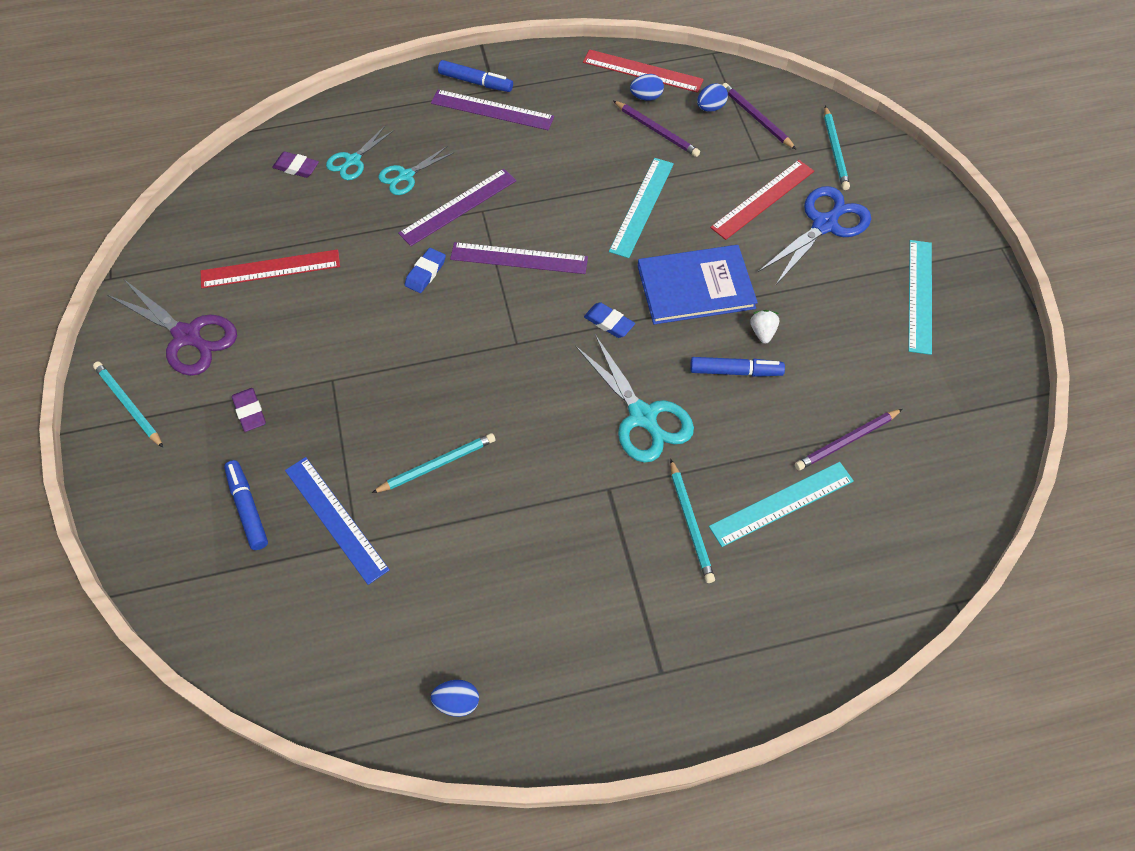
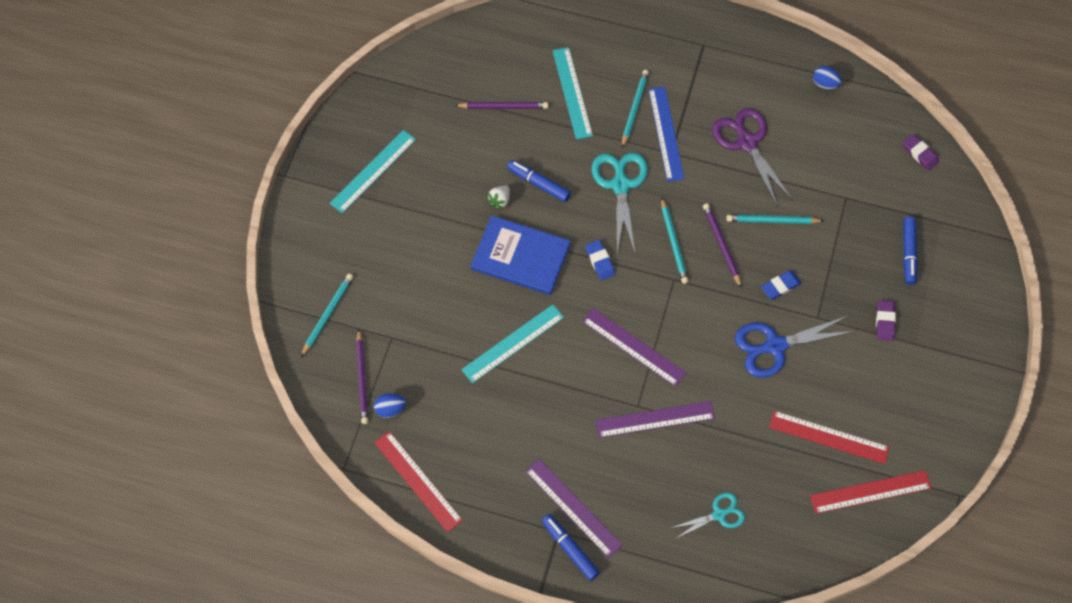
camera: 150 degrees left, 5 degrees up
(128, 405) = (970, 370): turquoise pencil -> turquoise pencil (674, 242)
(187, 336) = (912, 408): purple scissors -> purple scissors (747, 143)
(296, 167) = (770, 533): purple eraser -> purple eraser (920, 154)
(335, 519) = (853, 218): blue ruler -> blue ruler (666, 133)
(406, 176) = (681, 474): turquoise scissors -> none
(425, 273) = (710, 371): blue eraser -> blue eraser (780, 286)
(646, 97) = (435, 450): blue egg -> none
(657, 130) = (451, 410): purple pencil -> purple pencil (721, 245)
(763, 199) = (417, 301): red ruler -> red ruler (870, 492)
(781, 503) = (572, 93): turquoise ruler -> turquoise ruler turned 75 degrees clockwise
(824, 225) = (390, 257): blue scissors -> blue scissors (775, 346)

